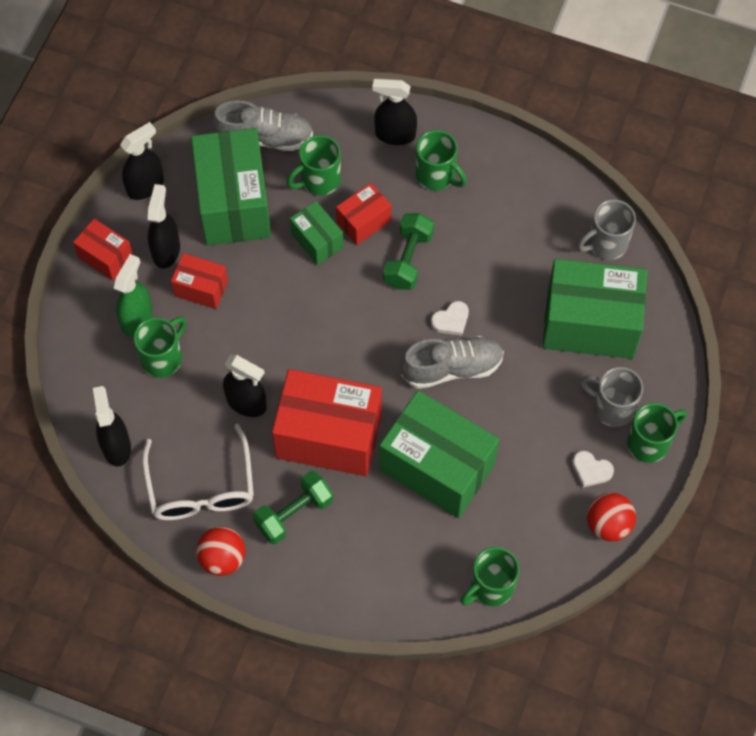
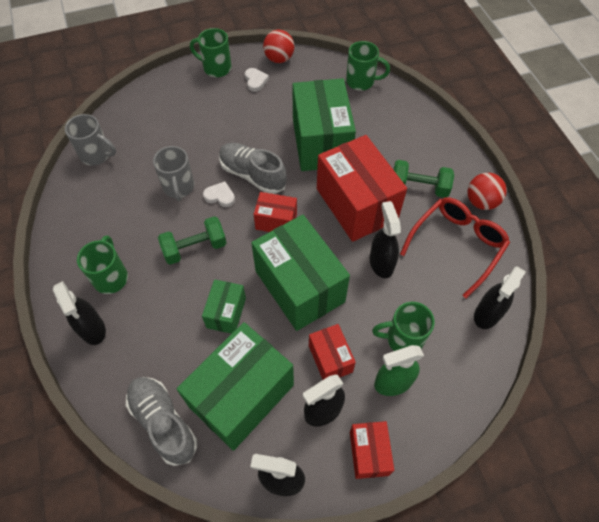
camera: 130 degrees left, 5 degrees down
(201, 487) = (457, 245): white glasses -> red glasses
(319, 180) = (173, 350): green mug -> none
(364, 222) = (186, 295): red box -> red box (276, 221)
(590, 324) = (162, 131): green box -> green box (299, 286)
(612, 407) = (209, 93): grey mug -> grey mug (179, 187)

